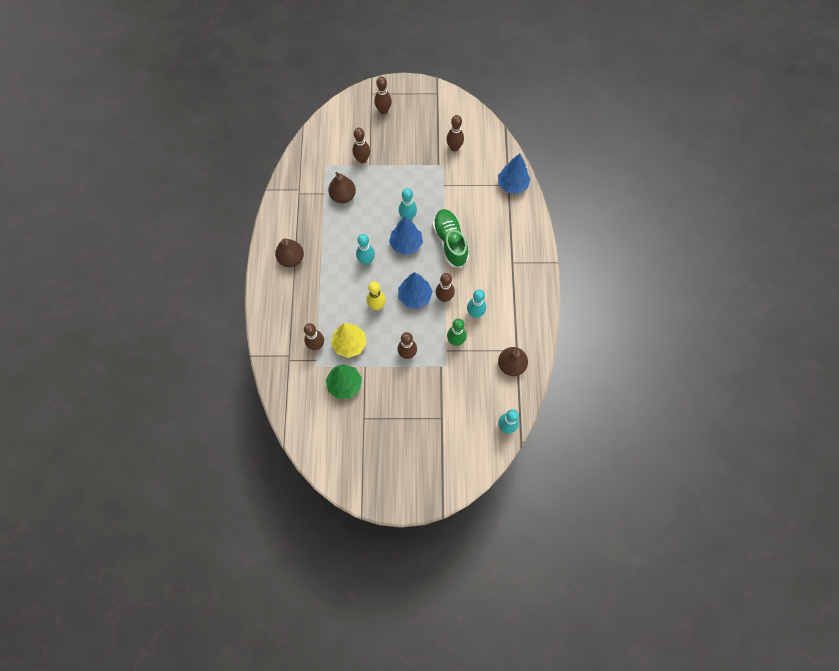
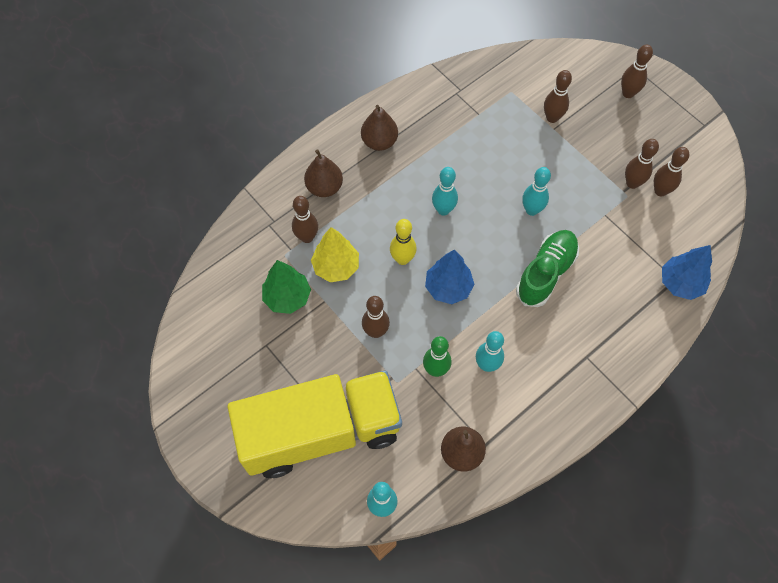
camera: 50 degrees right, 5 degrees down
(343, 196) = (493, 133): brown pear -> brown pear (324, 187)
(406, 244) = (499, 232): blue tree -> none
(440, 427) = (320, 432): none -> yellow truck
(444, 298) = (475, 318): brown bowling pin -> brown bowling pin (632, 183)

